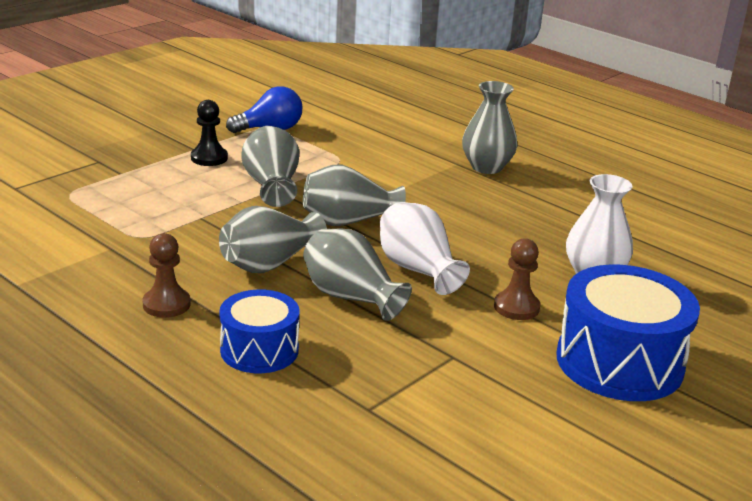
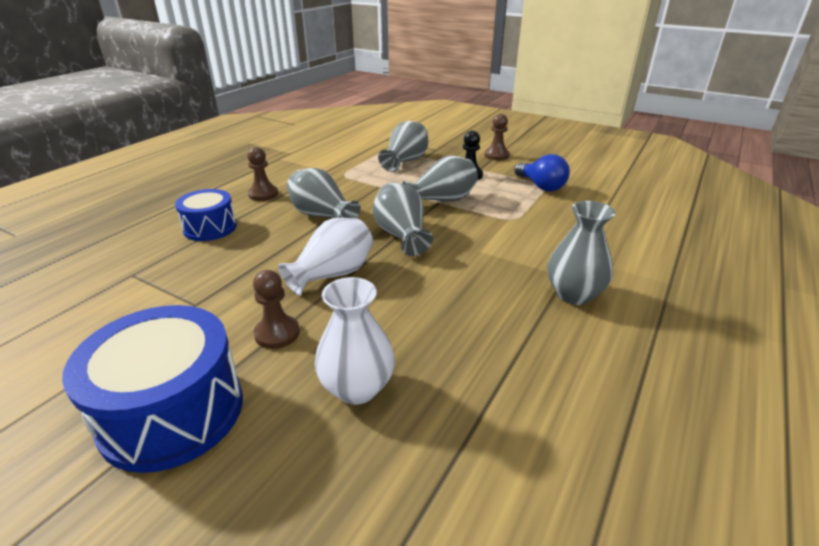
camera: 80 degrees right, 5 degrees up
(158, 130) = (496, 155): none -> brown pawn
(351, 297) = (282, 250): grey vase -> grey vase (405, 161)

